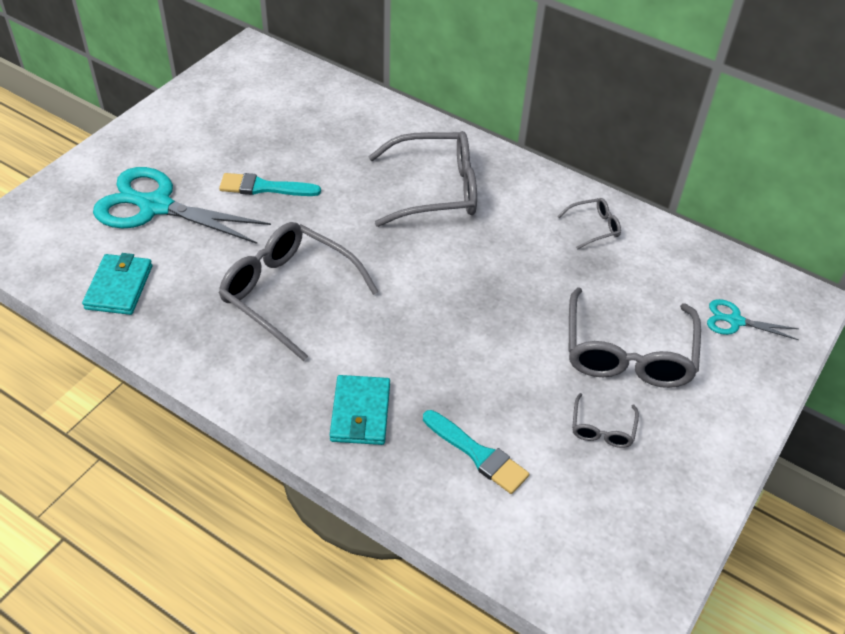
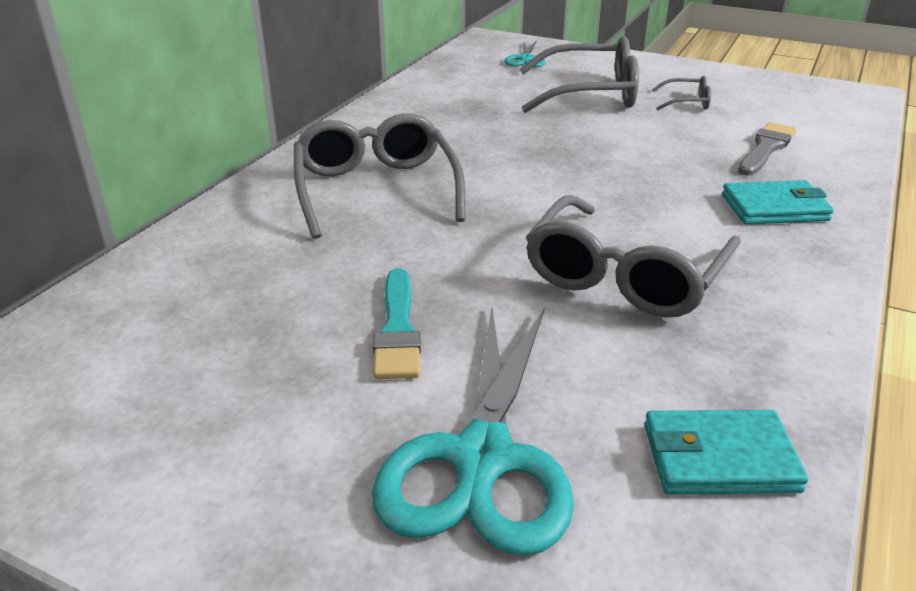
camera: 95 degrees left, 15 degrees down
(478, 454) = (766, 148): turquoise brush -> grey brush
(594, 227) = (422, 107): grey glasses -> none

